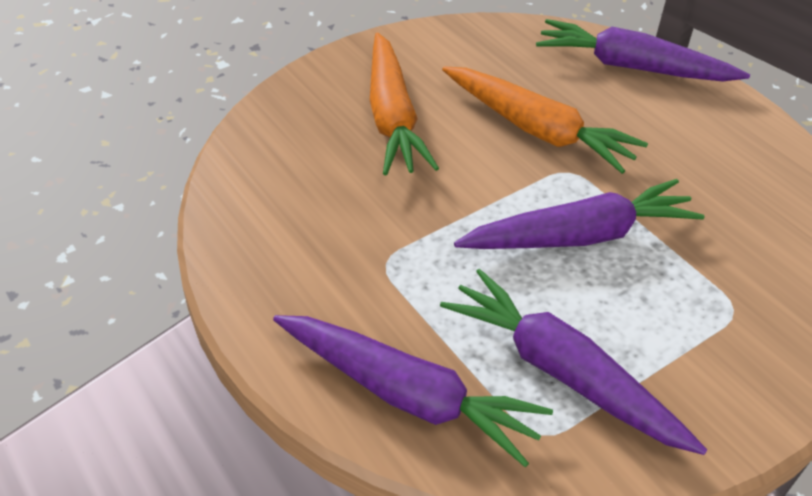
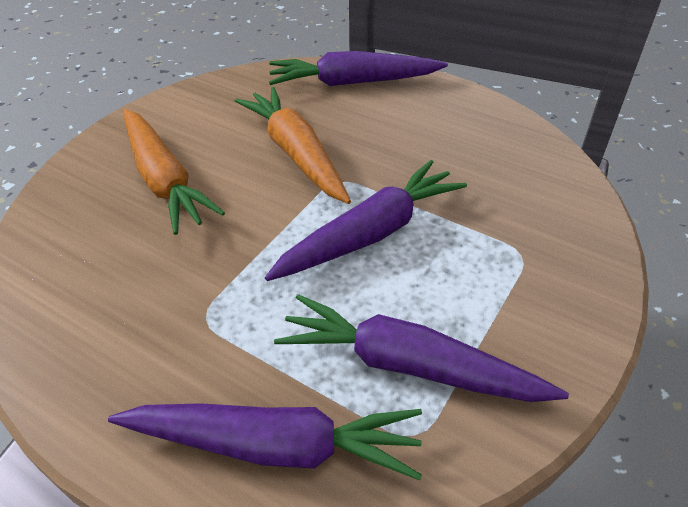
camera: 20 degrees left, 0 degrees up
(536, 129) = (296, 154): orange carrot -> orange carrot turned 135 degrees counterclockwise

